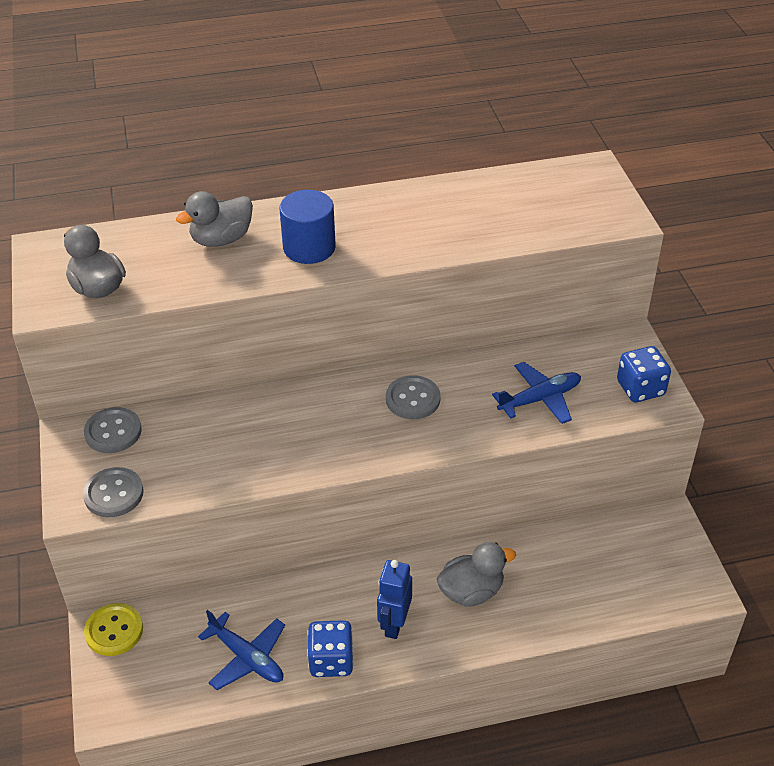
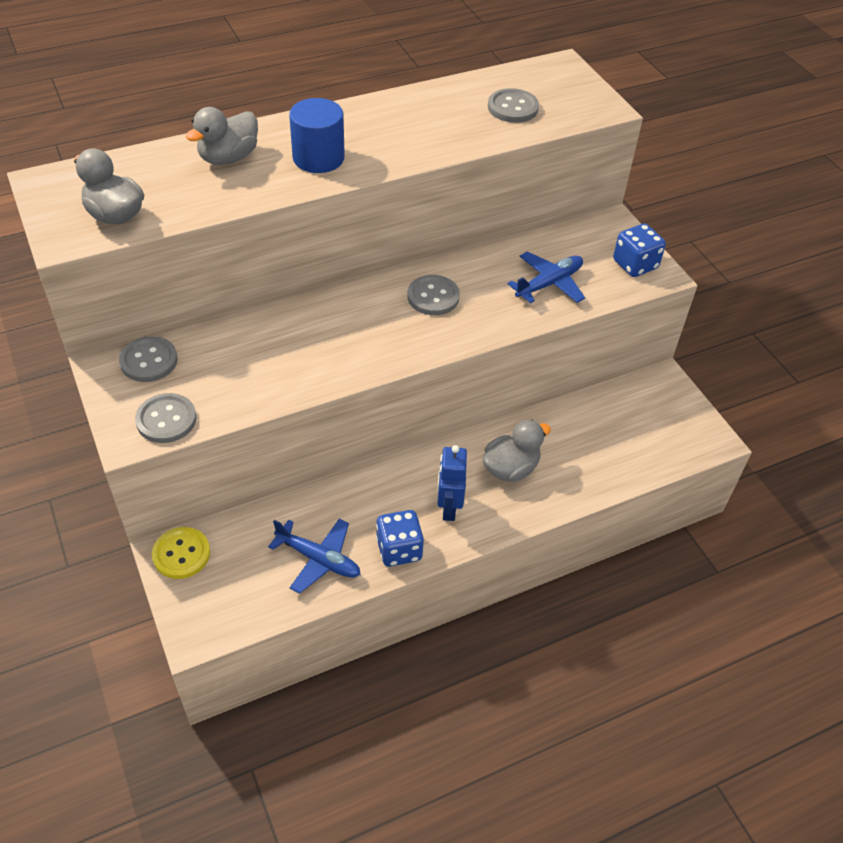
camera: 15 degrees left, 5 degrees up
(525, 211) = (512, 108): none -> grey button

